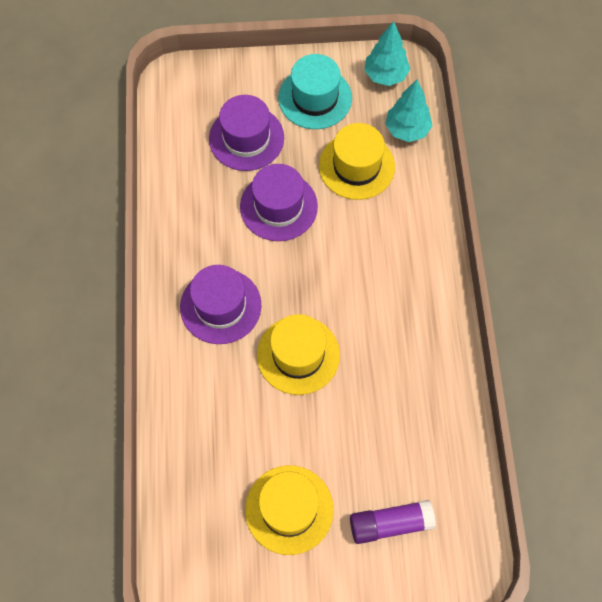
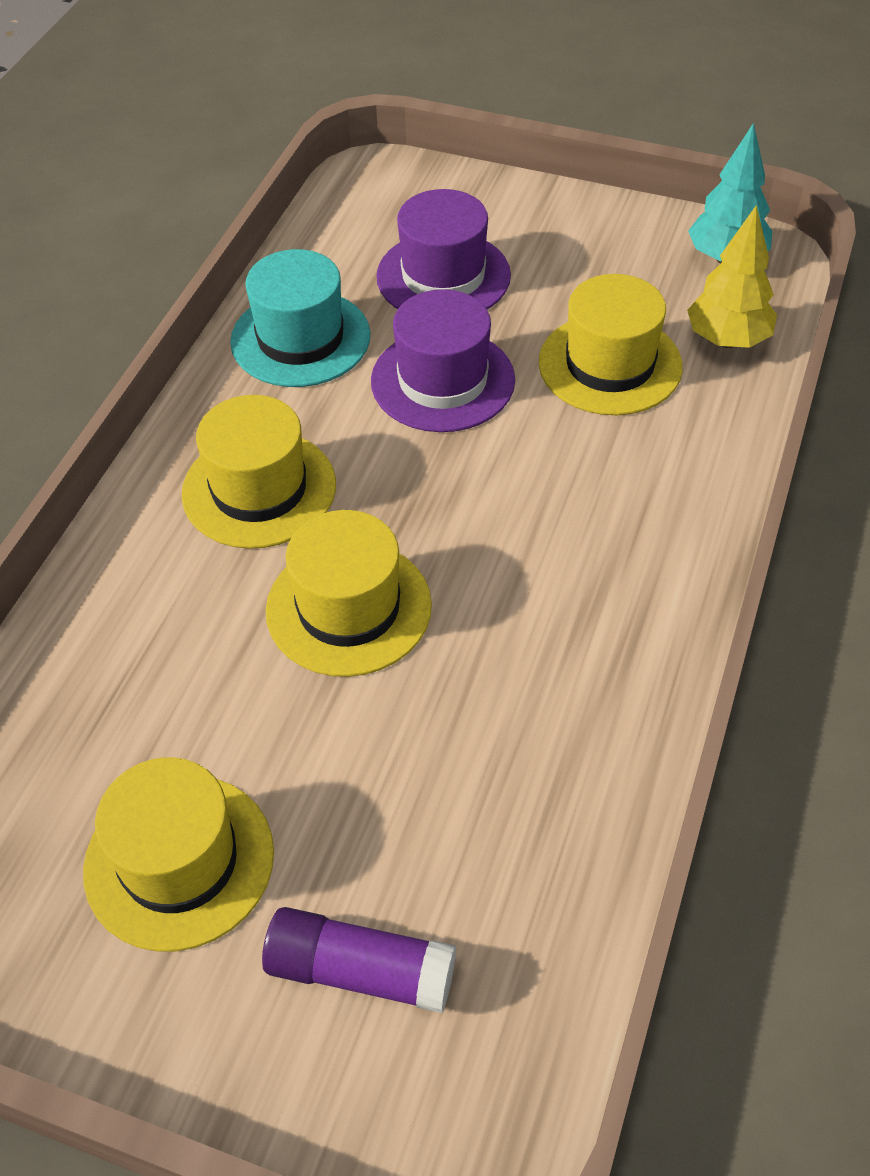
camera: 25 degrees right, 15 degrees down
(220, 306) = (259, 489): purple hat -> yellow hat
(315, 98) = (588, 255): turquoise hat -> turquoise hat (300, 338)
(407, 130) = (727, 340): turquoise tree -> yellow tree

